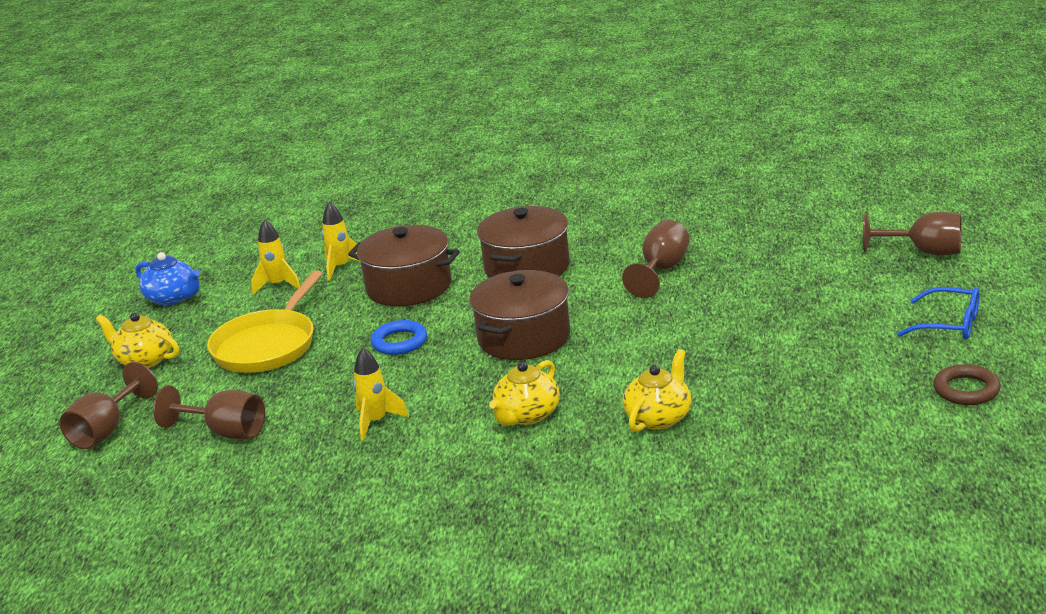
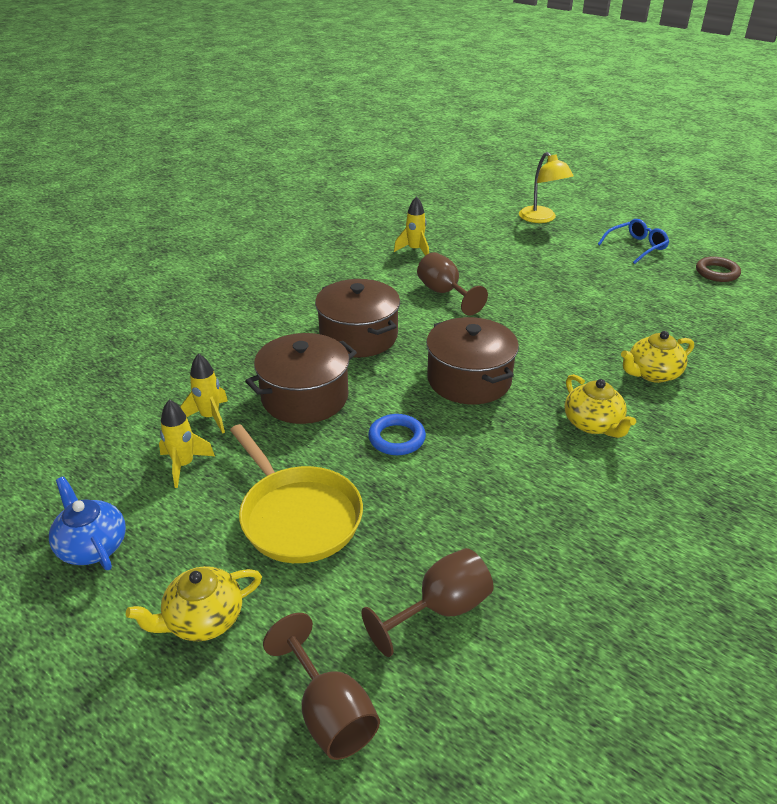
camera: 60 degrees left, 10 degrees up
(173, 298) = (92, 546): blue teapot -> blue teapot turned 105 degrees counterclockwise
(376, 422) = (524, 503): yellow rocket -> yellow rocket (415, 250)
(659, 417) = (652, 374): yellow teapot -> yellow teapot turned 90 degrees counterclockwise
(924, 252) = (541, 218): brown goblet -> yellow lamp

